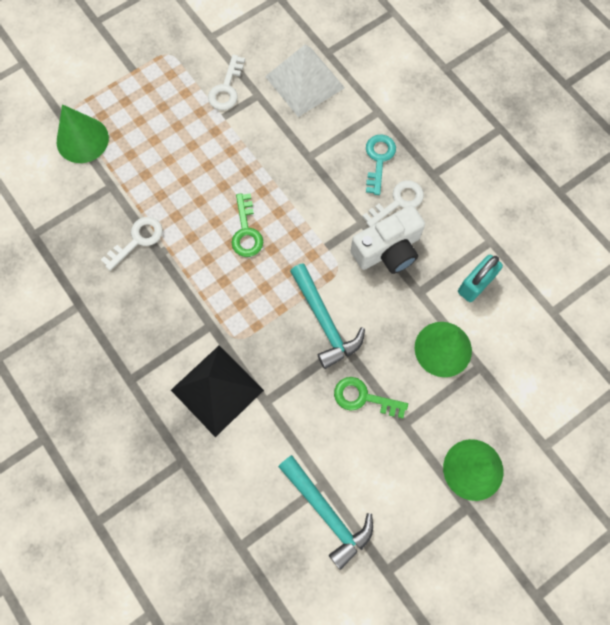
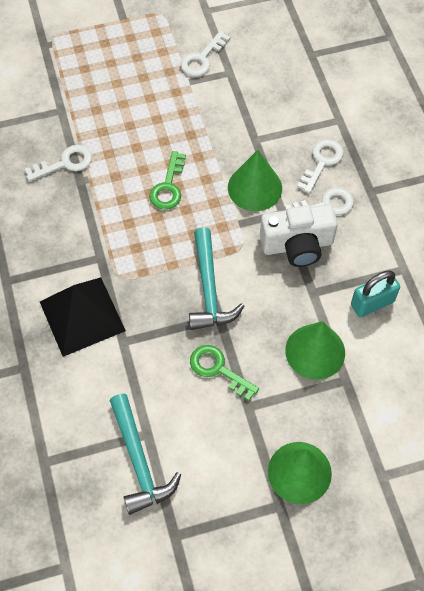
camera: 20 degrees right, 10 degrees down
(82, 140) = (52, 64): green cone -> green cone (255, 188)
(304, 82) = (278, 73): white pyramid -> none
(378, 159) = (322, 162): turquoise key -> white key

